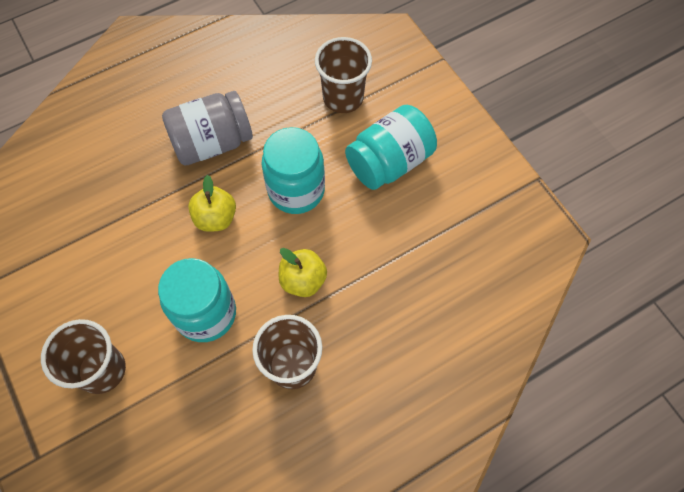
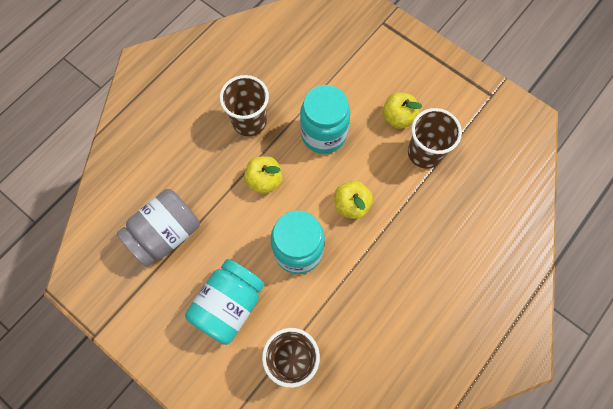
camera: 160 degrees right, 5 degrees up
(102, 370) = (373, 78): brown cup -> brown cup (425, 153)
(103, 303) = (398, 117): none -> yellow apple
(212, 143) = (387, 269): grey jar -> grey jar (165, 234)

